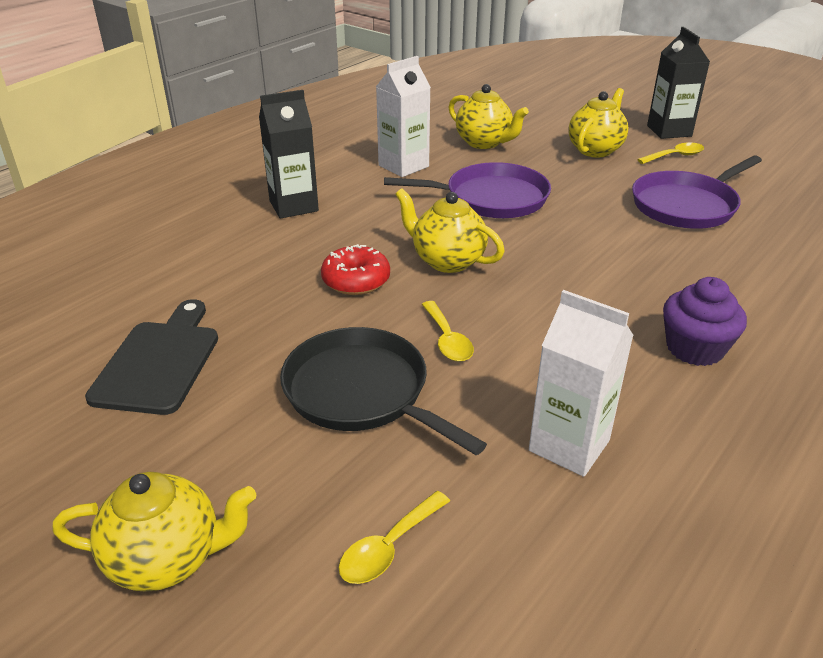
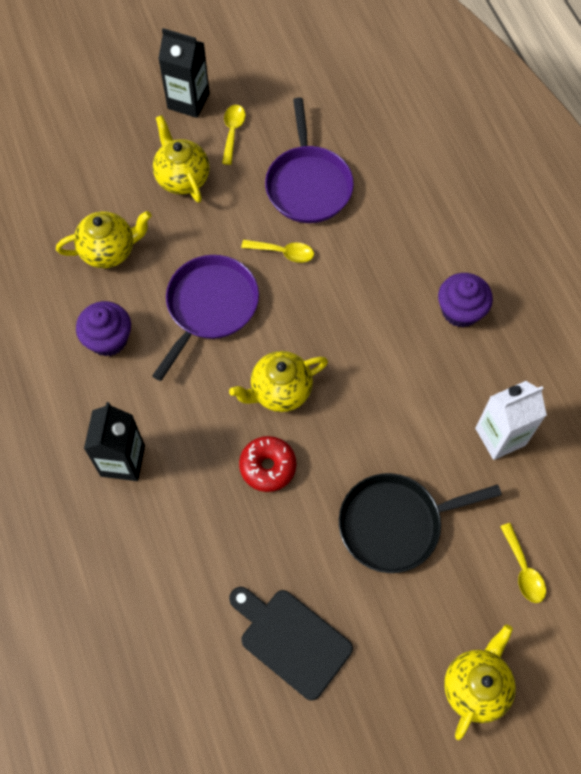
camera: 60 degrees left, 30 degrees up
(403, 166) = (108, 339): white carton -> purple cupcake
(447, 340) = (372, 445): yellow spoon -> yellow spoon (283, 252)

